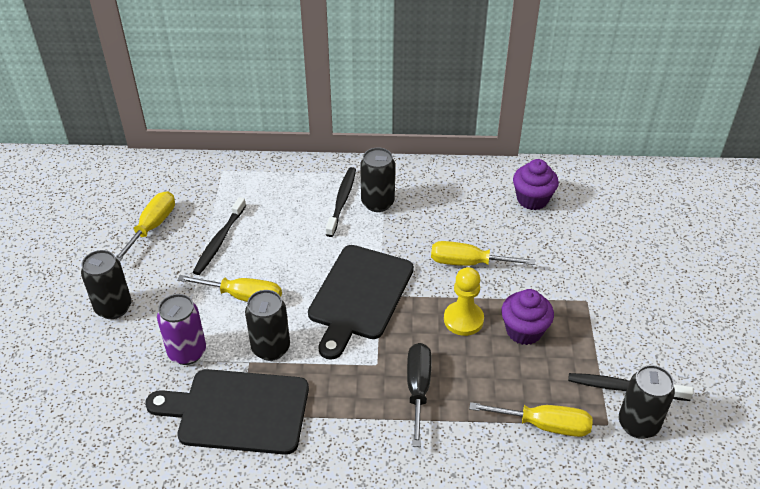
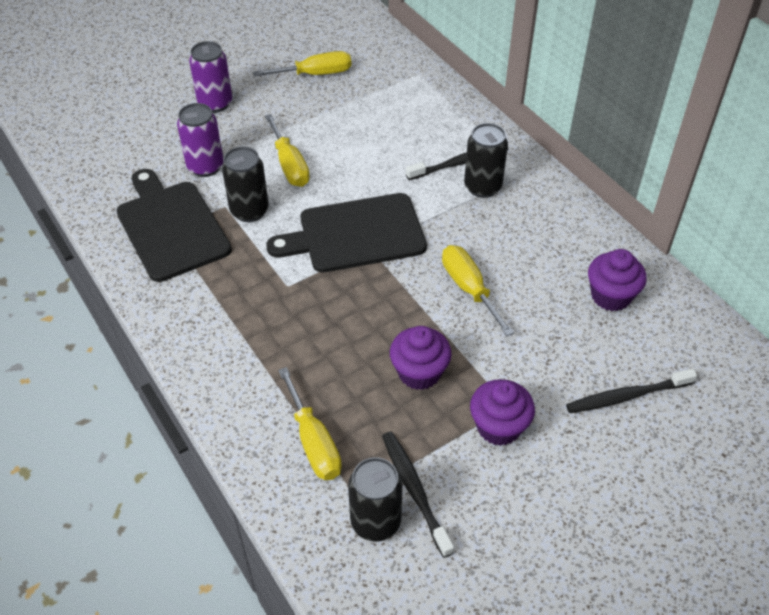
camera: 55 degrees right, 5 degrees up
(113, 308) = (215, 103): black can -> purple can
(219, 241) = (337, 118): black toothbrush -> black toothbrush (627, 396)
(418, 389) = (283, 328): black screwdriver -> none
(463, 320) = (392, 320): yellow pawn -> none
(600, 314) = (498, 427): none -> purple cupcake

